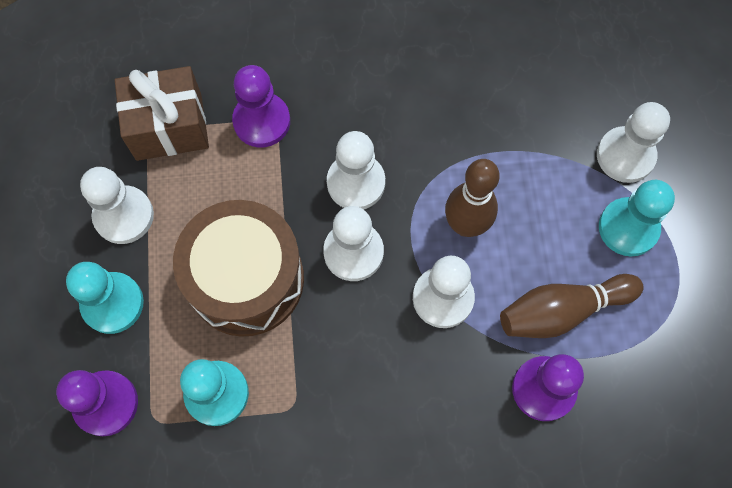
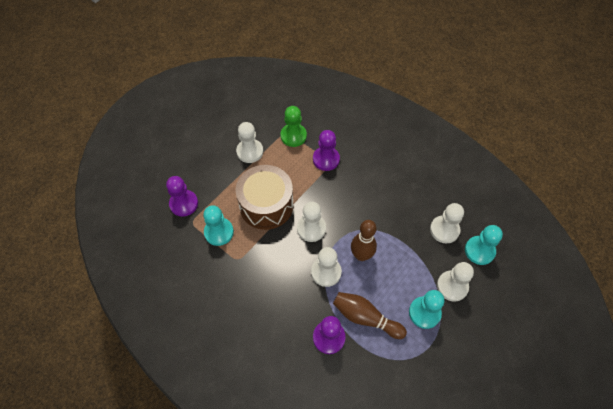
camera: 45 degrees right, 10 degrees down
(112, 303) = (218, 175): turquoise pawn -> turquoise pawn (479, 251)
(169, 127) = (293, 136): brown gift -> green pawn
(356, 183) = (337, 206): white pawn -> white pawn (444, 230)

